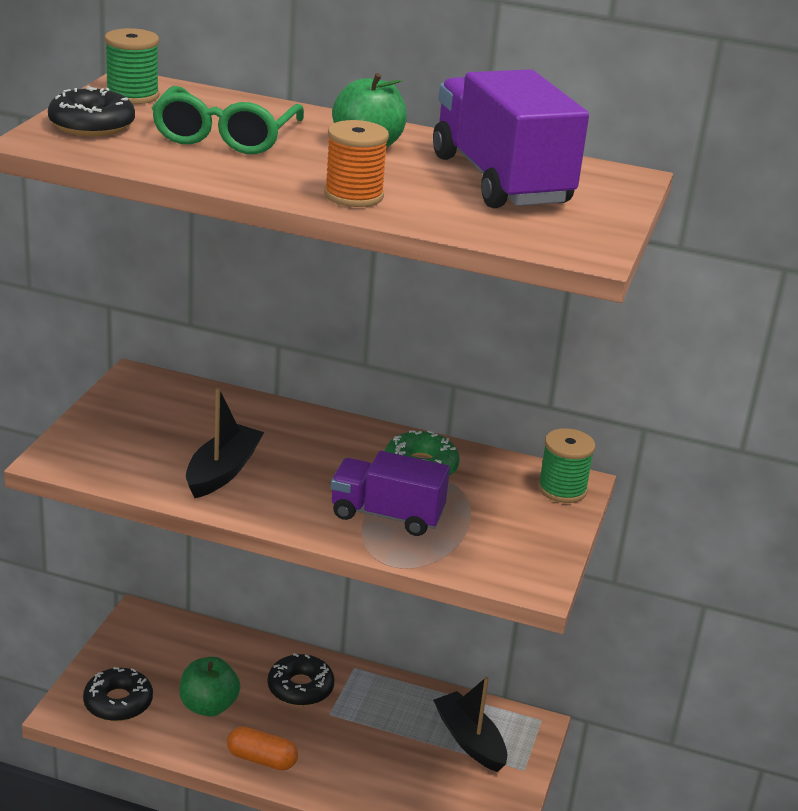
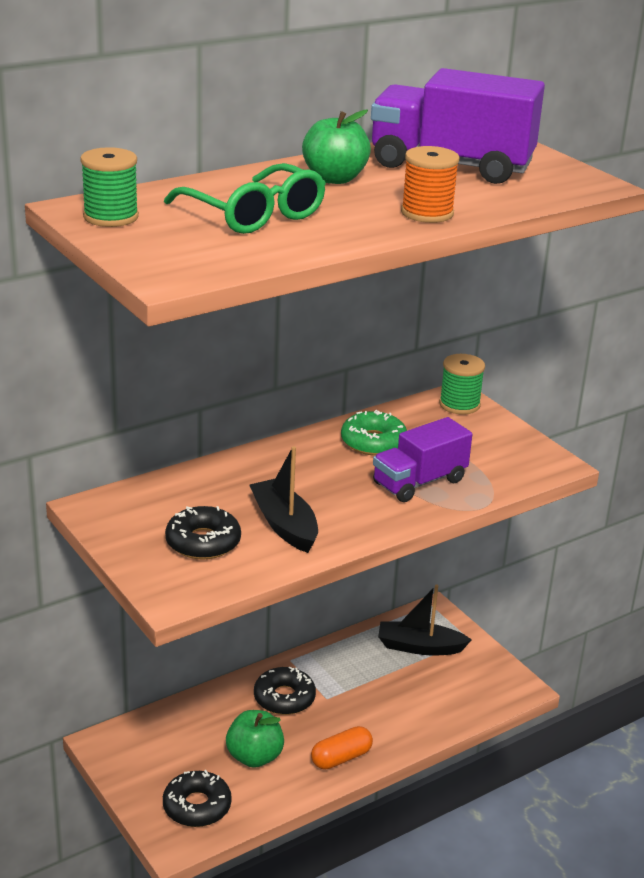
camera: 50 degrees left, 0 degrees up
(92, 125) = (160, 250): black donut -> black donut (203, 542)

